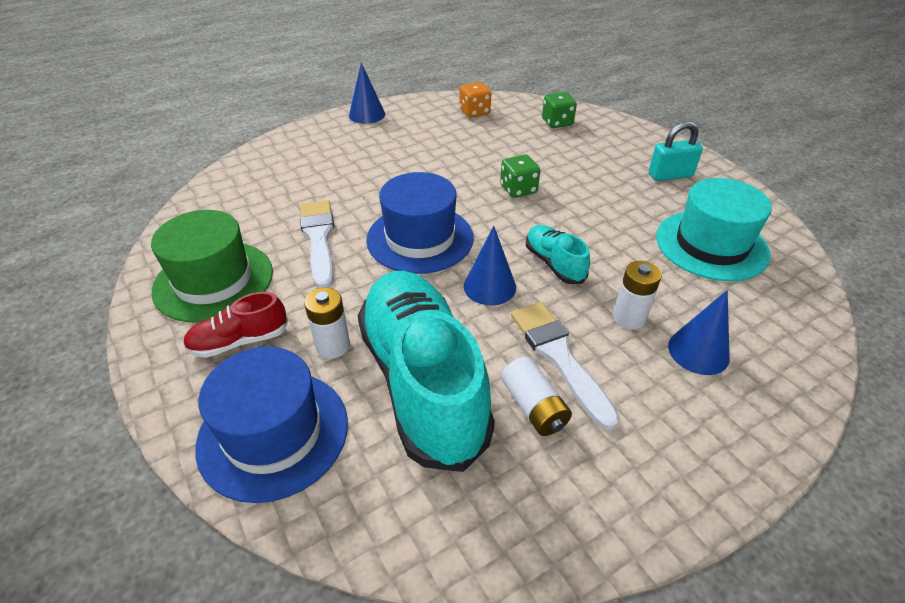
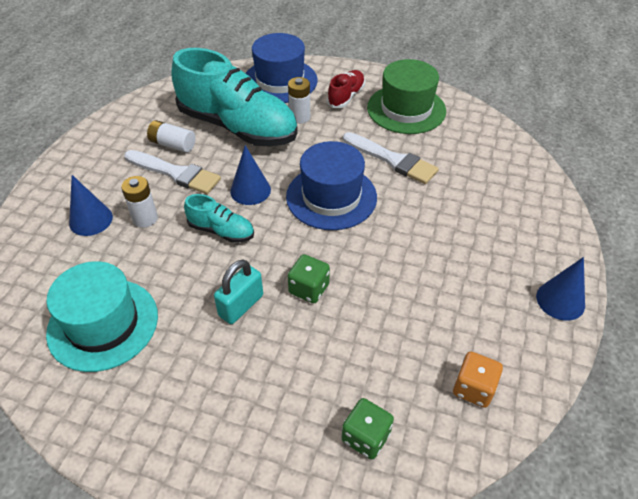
camera: 140 degrees right, 5 degrees up
(670, 175) = (176, 411): turquoise padlock -> turquoise padlock (241, 305)

